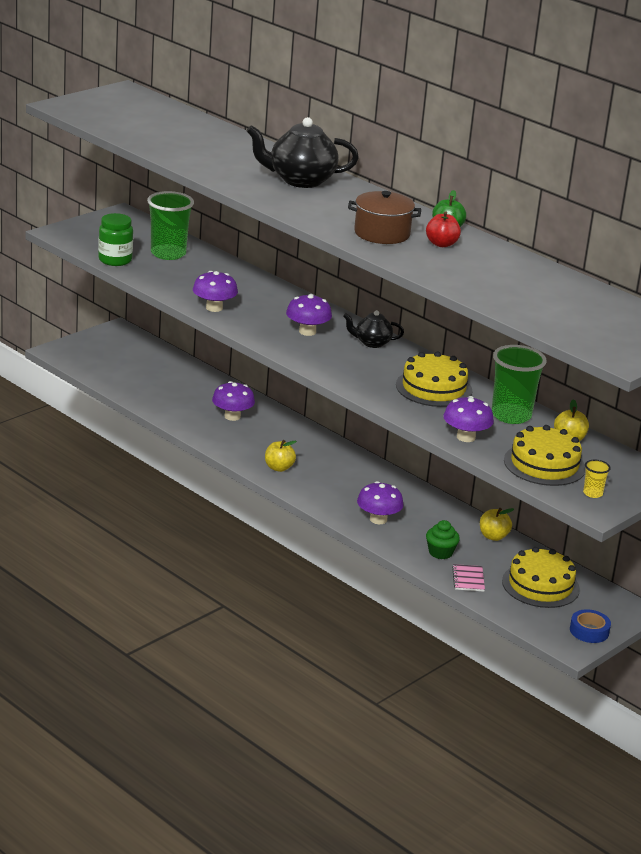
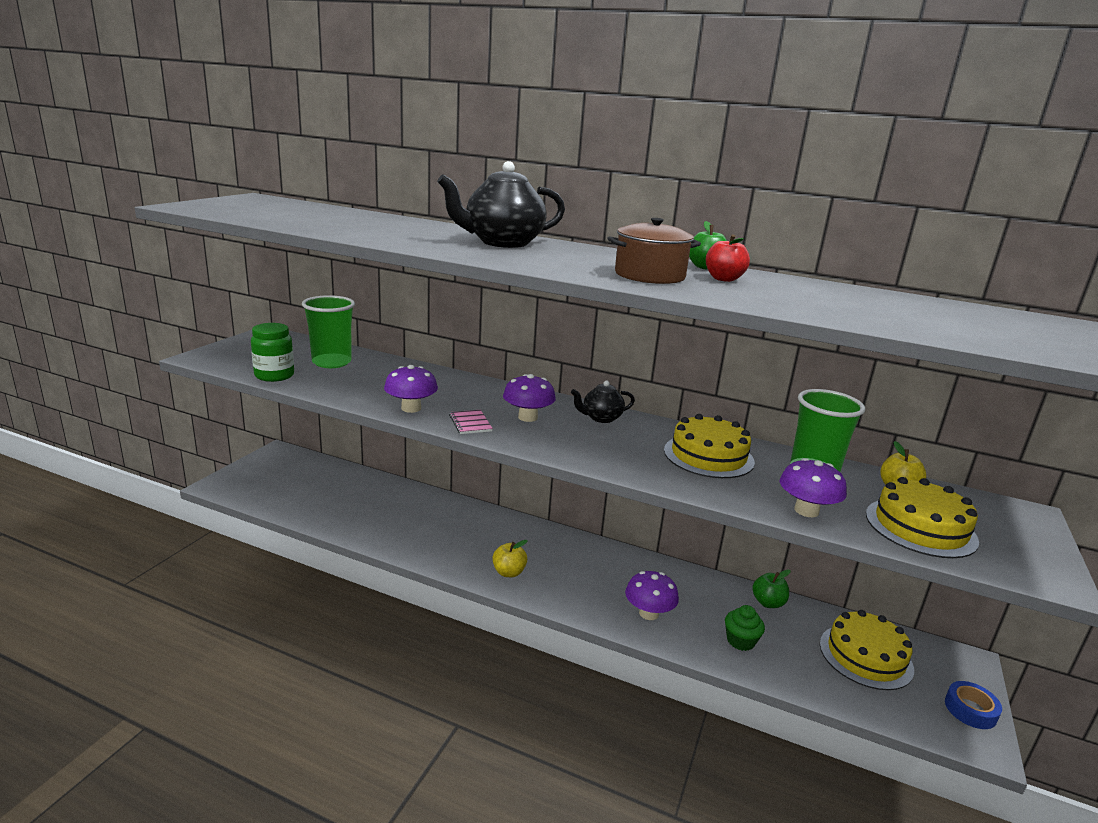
camera: 20 degrees left, 5 degrees down
(232, 416) = (430, 521): purple mushroom -> none
(468, 579) = (797, 672): pink notebook -> pink notebook (470, 423)
(493, 536) = (768, 603): yellow apple -> green apple
(592, 493) = (1015, 556): yellow cup -> none

